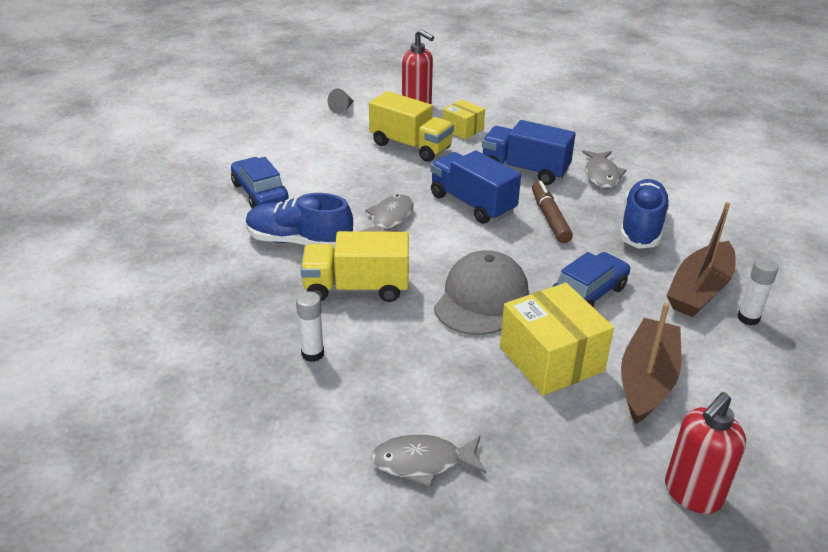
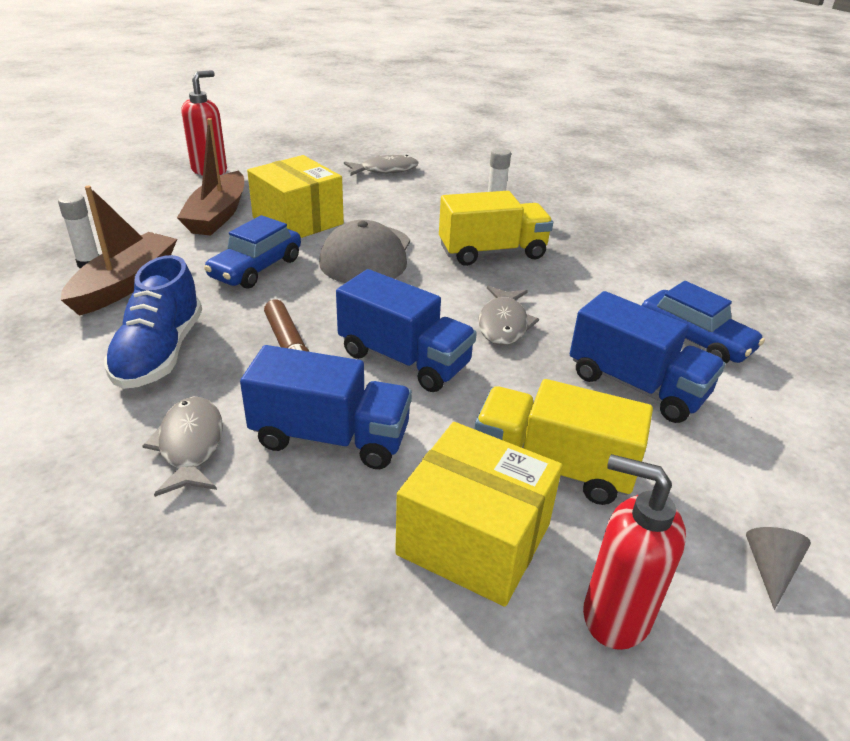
camera: 165 degrees right, 0 degrees up
(299, 241) = (586, 287): blue shoe -> none
(330, 173) = (636, 386): none -> blue truck
(462, 129) = (474, 539): yellow box -> yellow box, size x1.74

